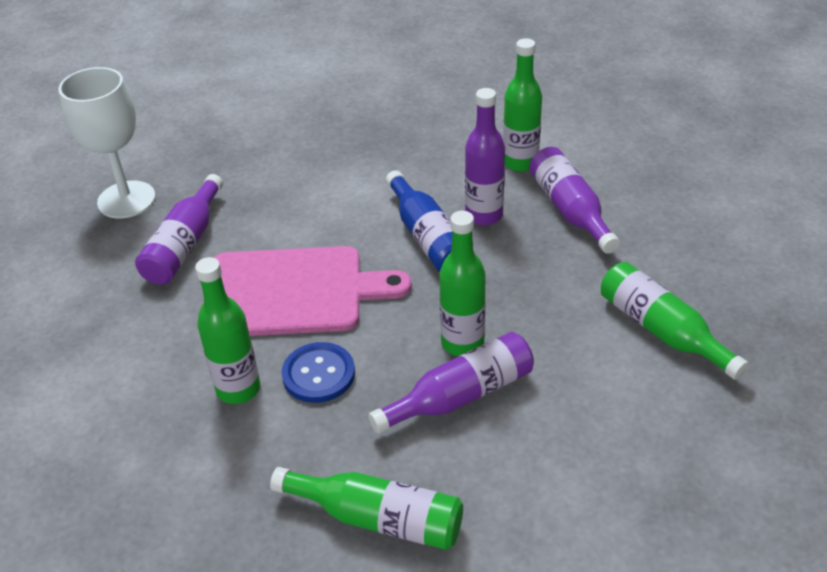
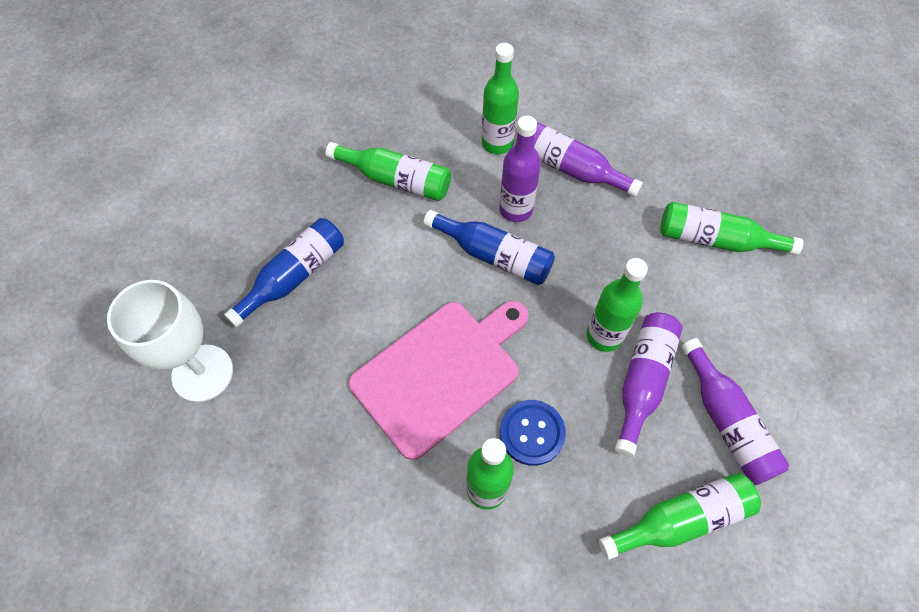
camera: 40 degrees left, 20 degrees up
(185, 244) = (305, 385): purple bottle -> purple bottle (727, 422)
(254, 174) = (294, 276): none -> blue bottle
(403, 149) = (396, 179): none -> green bottle

